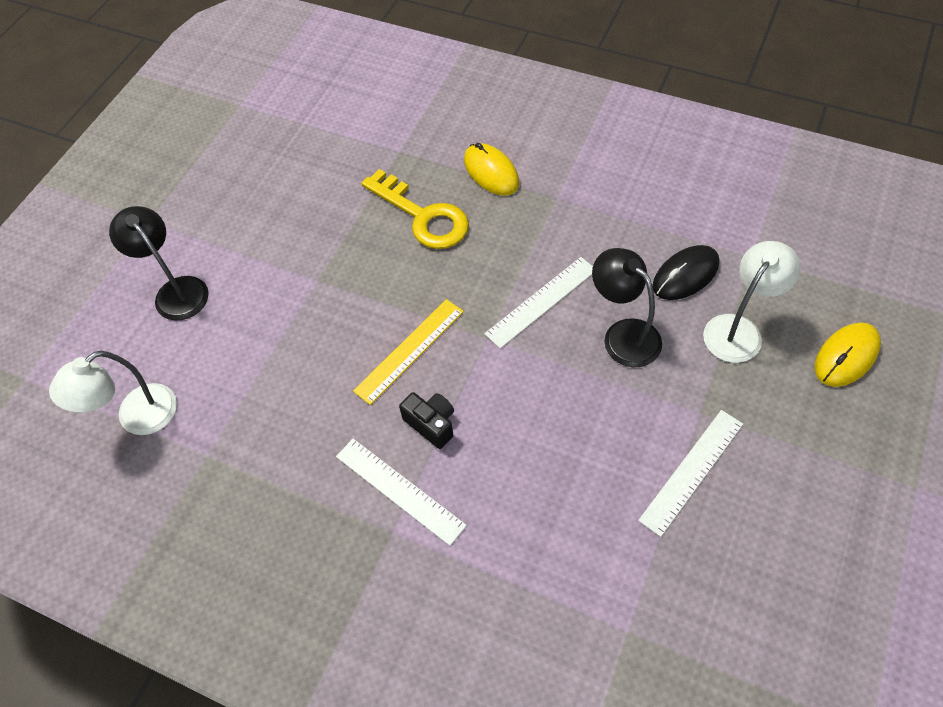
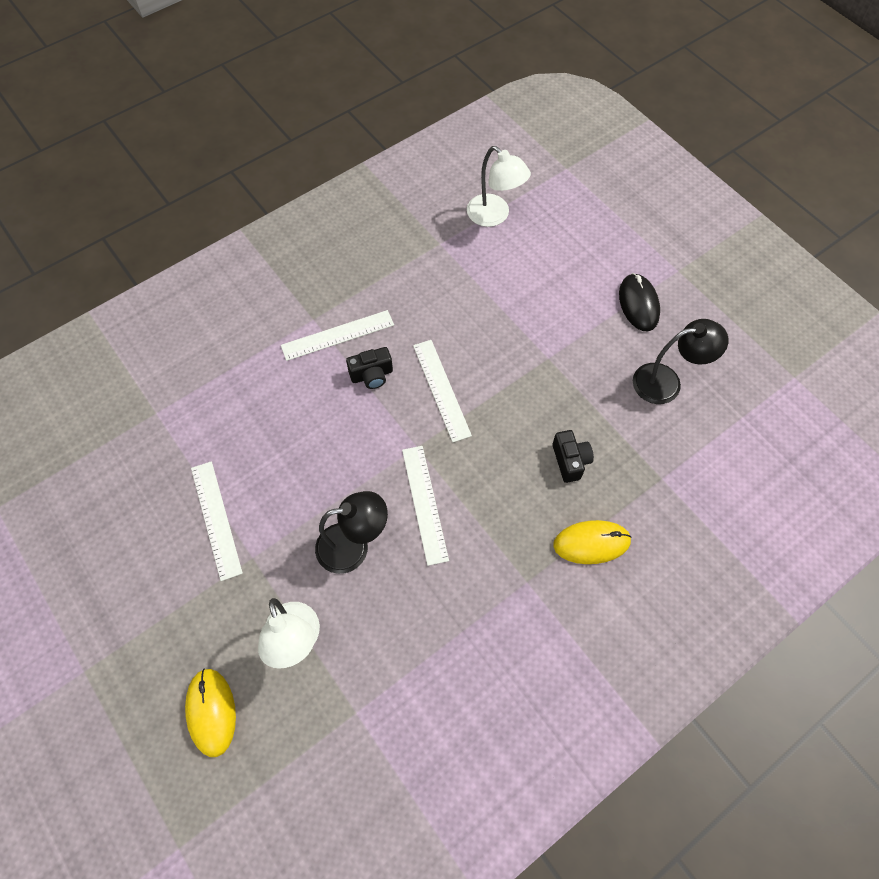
camera: 115 degrees right, 5 degrees up
(136, 417) = (494, 216): white lamp -> white lamp turned 150 degrees clockwise
(176, 290) = (593, 267): black lamp -> black lamp (666, 382)
(409, 350) = (441, 389): yellow ruler -> white ruler
(423, 216) = (570, 461): yellow key -> black camera
(685, 275) = (375, 636): black mouse -> black mouse (638, 304)

